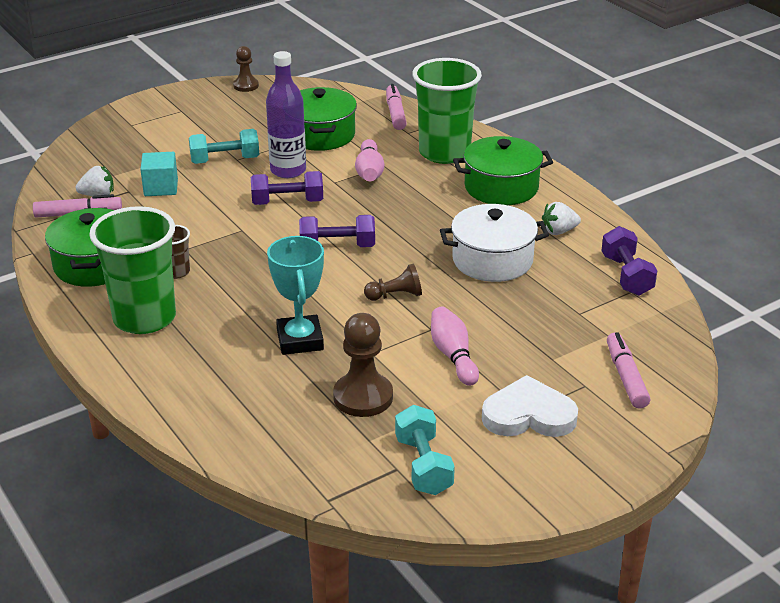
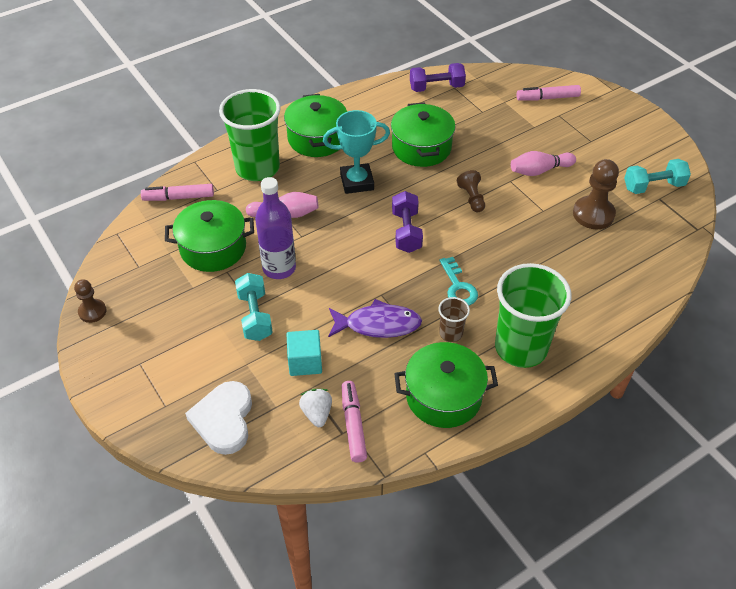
camera: 90 degrees left, 15 degrees up
(199, 227) = (378, 324): none -> purple fish
(245, 279) = (458, 286): none -> turquoise key
(287, 202) = (336, 266): purple dumbbell -> none
(300, 340) = (535, 249): turquoise trophy -> turquoise trophy (357, 182)
(492, 260) = (421, 147): white pot -> green pot
(528, 415) = (593, 140): white heart -> white heart (224, 420)
(559, 231) = (381, 113): white strawberry -> none

